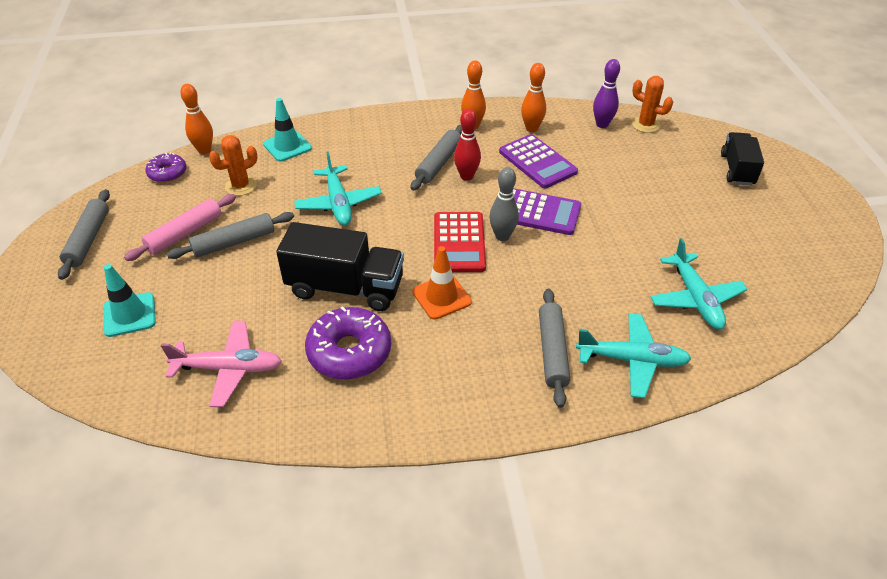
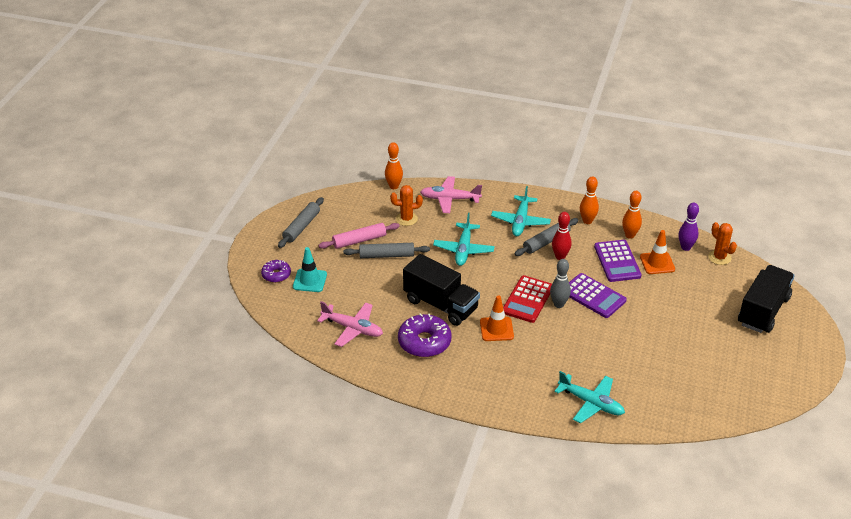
camera: 25 degrees right, 5 degrees down
(167, 173) = (364, 196): purple donut -> purple donut (276, 275)
(287, 146) = (449, 199): turquoise traffic cone -> pink plane
(552, 351) = (545, 382): grey rolling pin -> none
(584, 150) = (657, 263): none -> orange traffic cone
(695, 299) = (660, 383): turquoise plane -> turquoise plane (520, 221)
(737, 169) = (763, 311): black truck -> black truck, size x1.58

